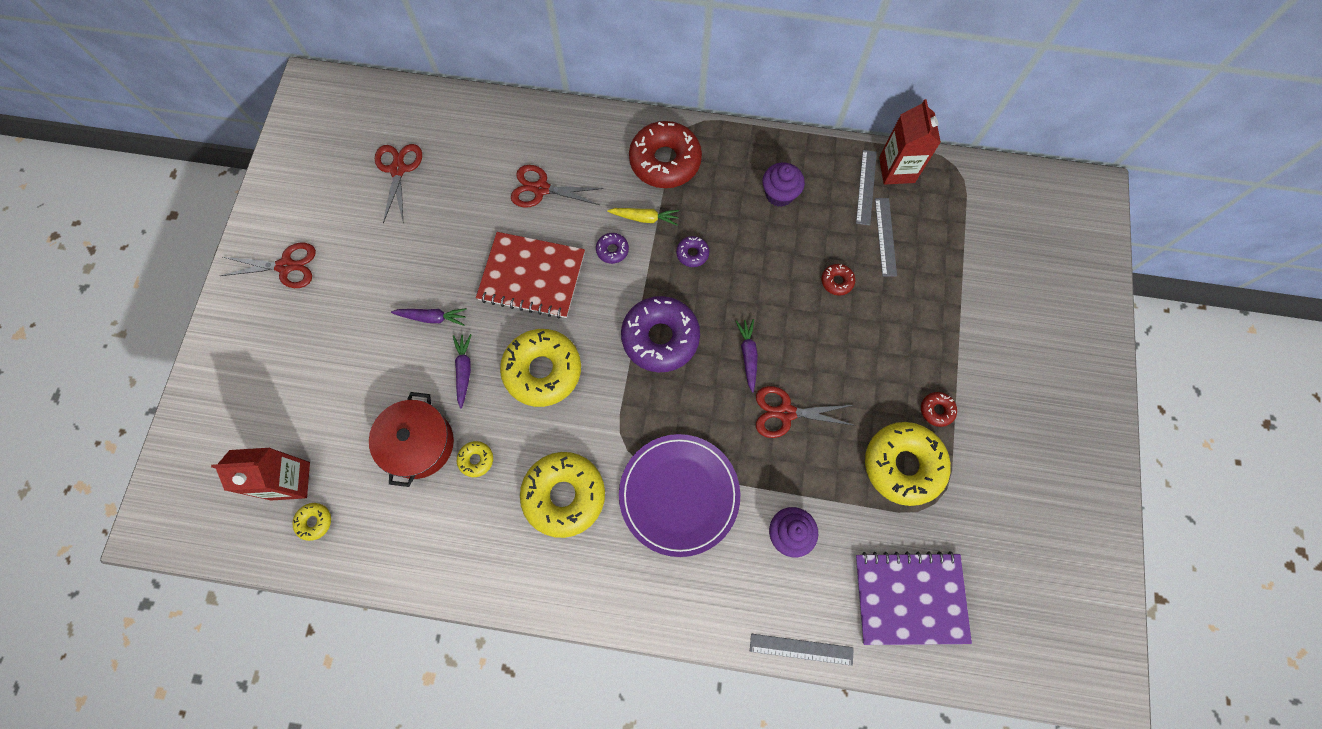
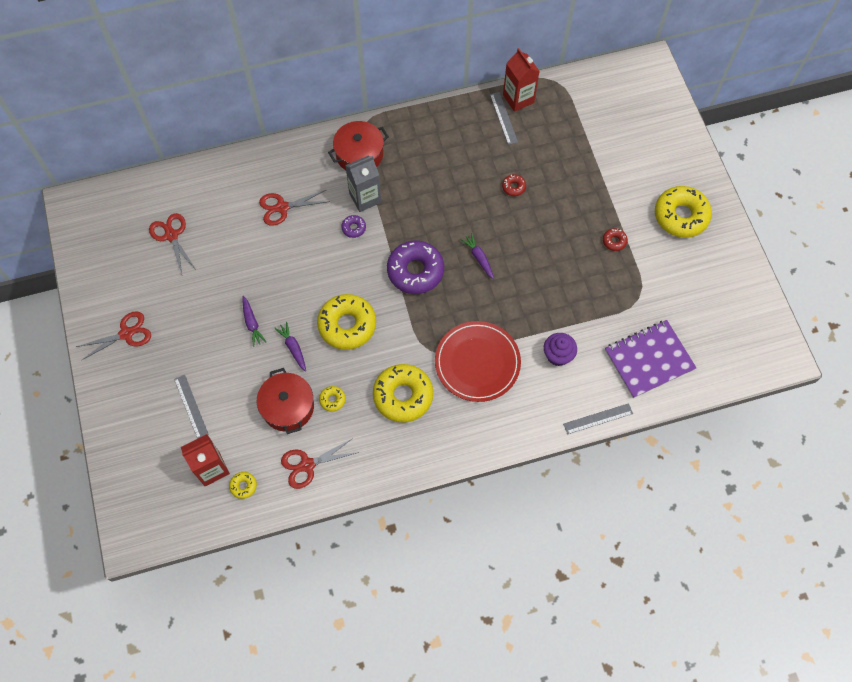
camera: 25 degrees left, 5 degrees down
(432, 317) = (252, 323): purple carrot -> purple carrot turned 90 degrees clockwise
(532, 276) = (307, 268): red notebook -> none
(645, 218) = (365, 198): yellow carrot -> grey carton
(665, 161) = (359, 154): red donut -> red pot
(679, 495) = (477, 362): purple plate -> red plate
(692, 254) = (409, 208): purple donut -> none
(779, 194) = (448, 145): purple cupcake -> none
(786, 413) = (520, 283): red scissors -> red scissors (307, 465)
(885, 236) = (531, 145): grey ruler -> grey ruler (191, 406)
(903, 465) = (609, 283): yellow donut -> yellow donut (681, 216)

